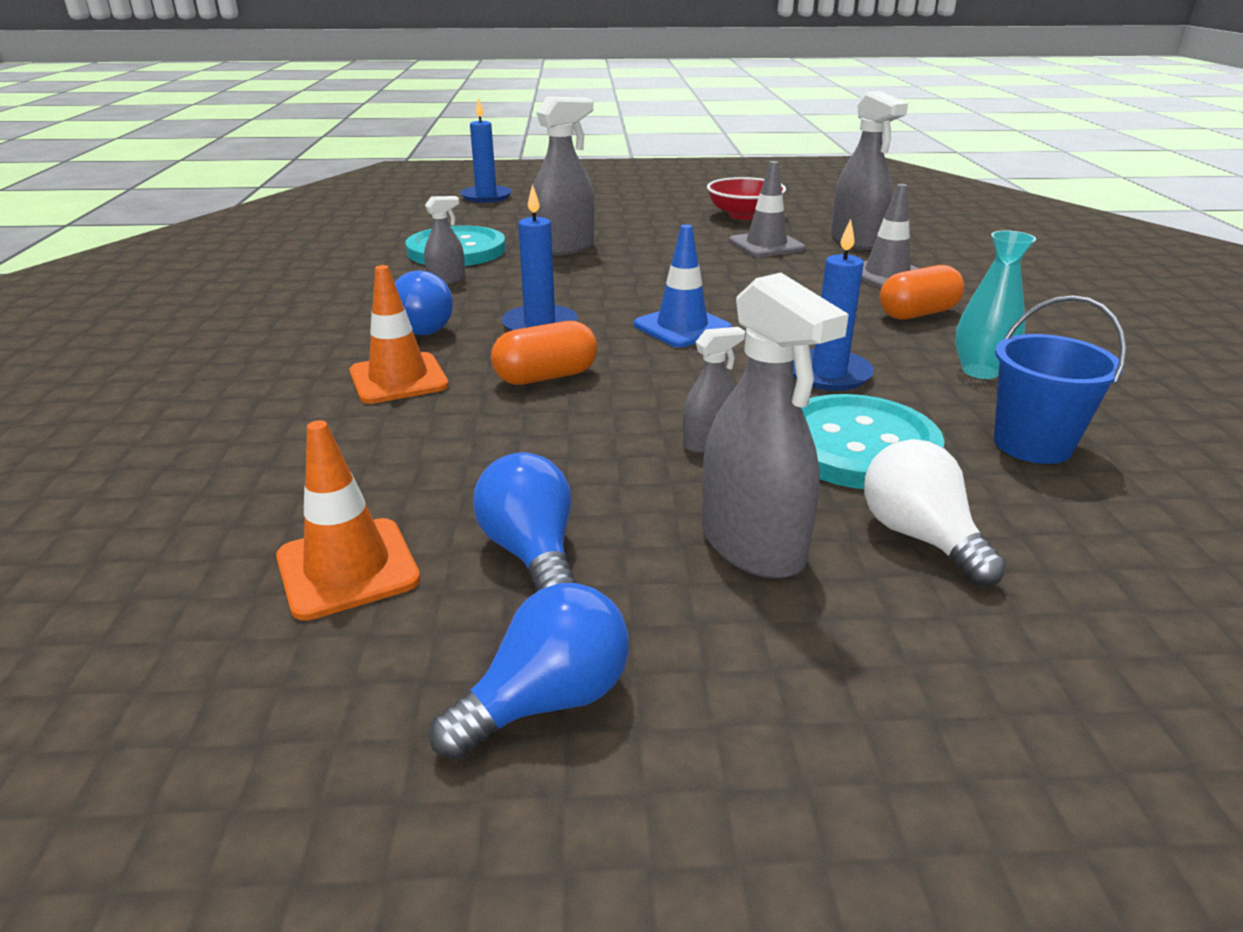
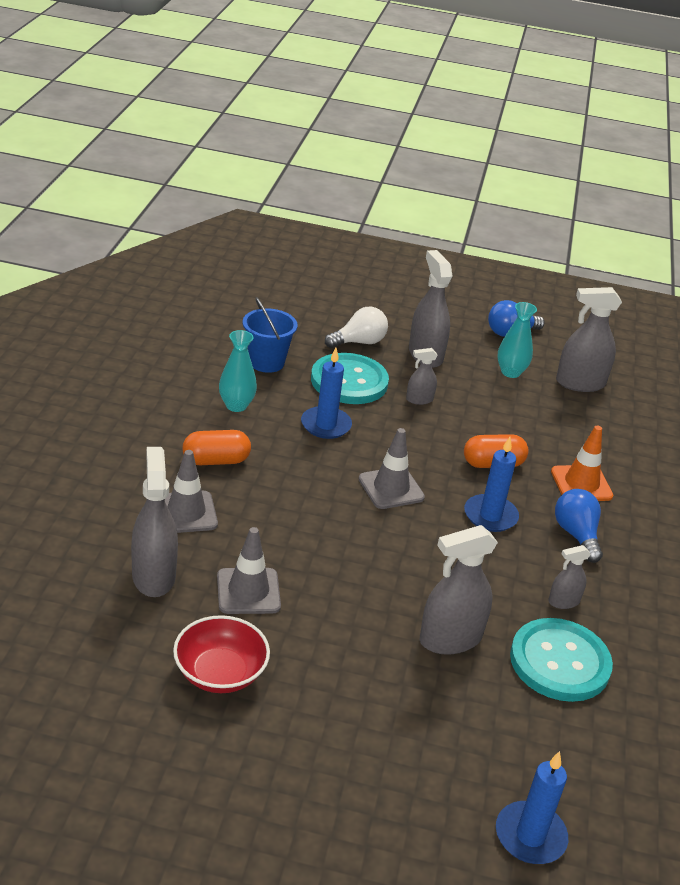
camera: 170 degrees left, 5 degrees up
(347, 568) = (580, 383): orange traffic cone -> grey spray bottle
(532, 553) = (510, 372): blue light bulb -> turquoise vase
(682, 327) = (391, 488): blue traffic cone -> grey traffic cone
(920, 537) = (359, 342): white light bulb -> white light bulb turned 105 degrees counterclockwise

